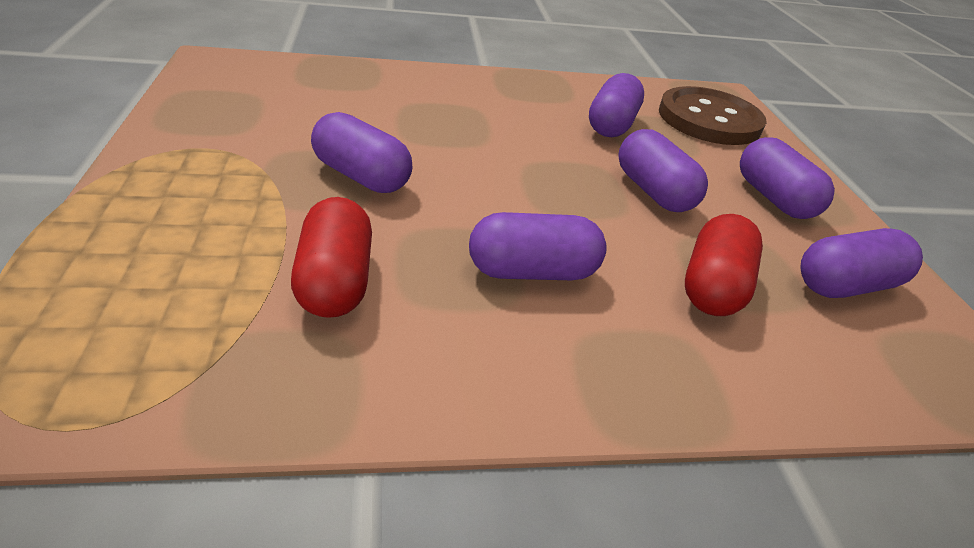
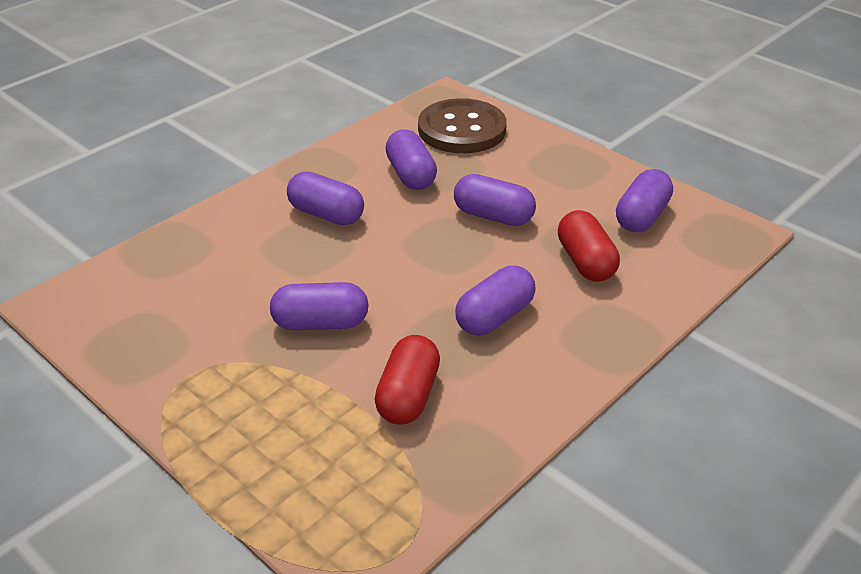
camera: 35 degrees left, 0 degrees up
(335, 281) = (408, 396): red capsule -> red capsule turned 60 degrees clockwise
(773, 198) = (558, 176): purple capsule -> purple capsule (326, 214)

